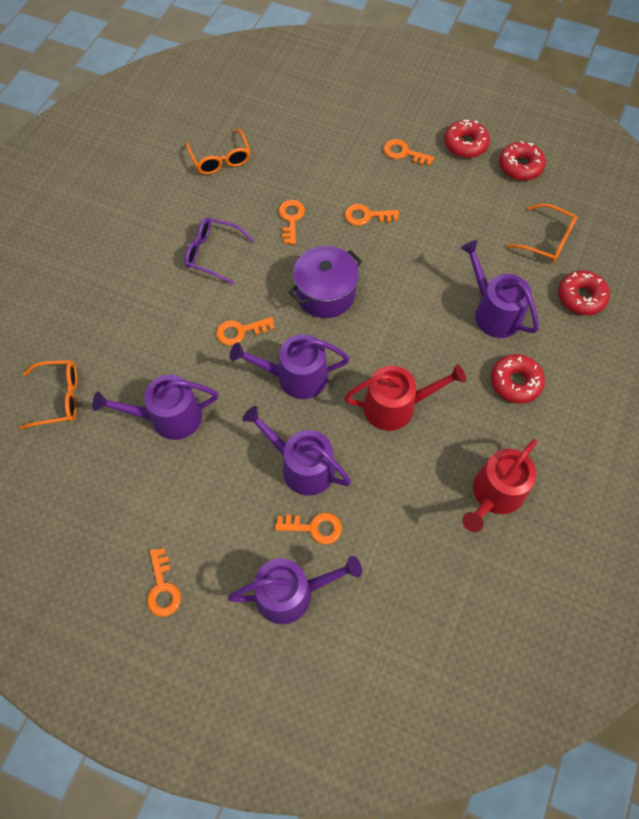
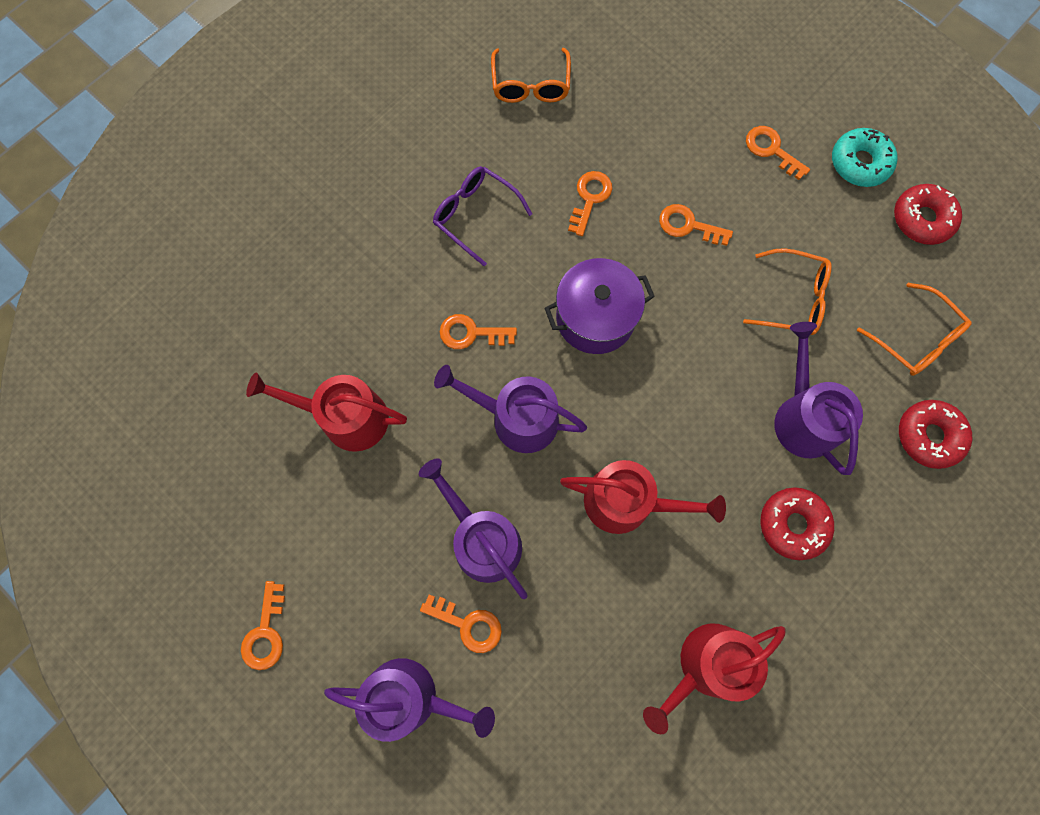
camera: 20 degrees right, 10 degrees up
(59, 398) = (228, 347): orange glasses -> orange glasses (793, 299)
(169, 417) = (346, 418): purple watering can -> red watering can
(465, 144) = (859, 163): red donut -> turquoise donut

